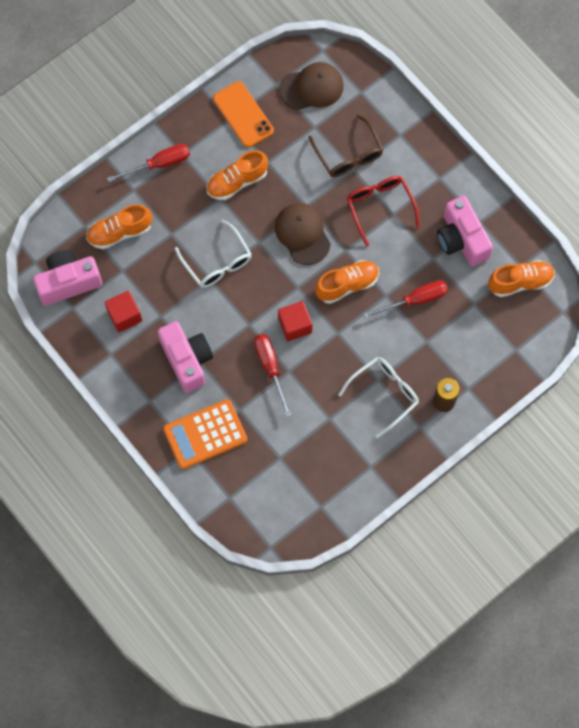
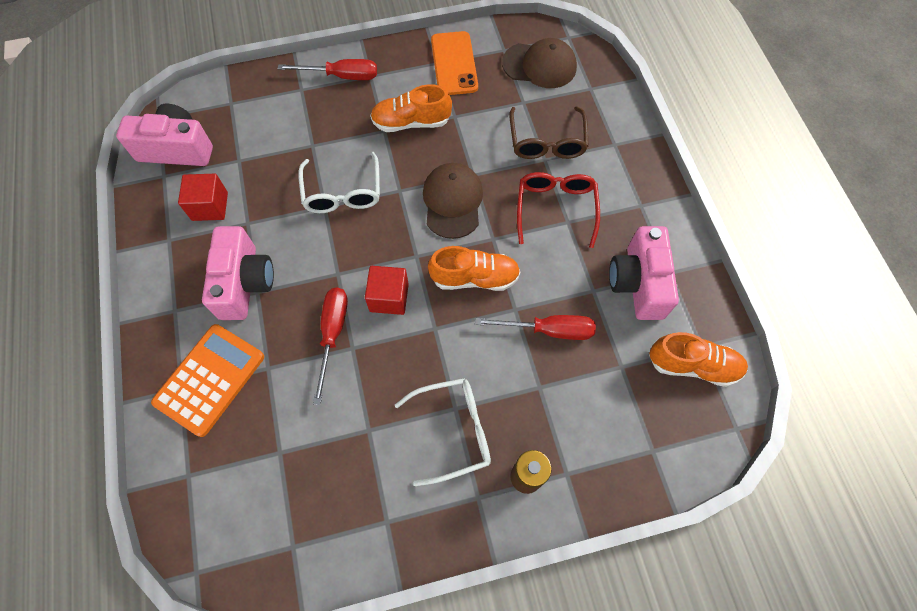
camera: 25 degrees right, 5 degrees down
(120, 232) = (261, 123): orange shoe -> none
(205, 434) = (210, 379): orange calculator -> orange calculator turned 120 degrees clockwise

